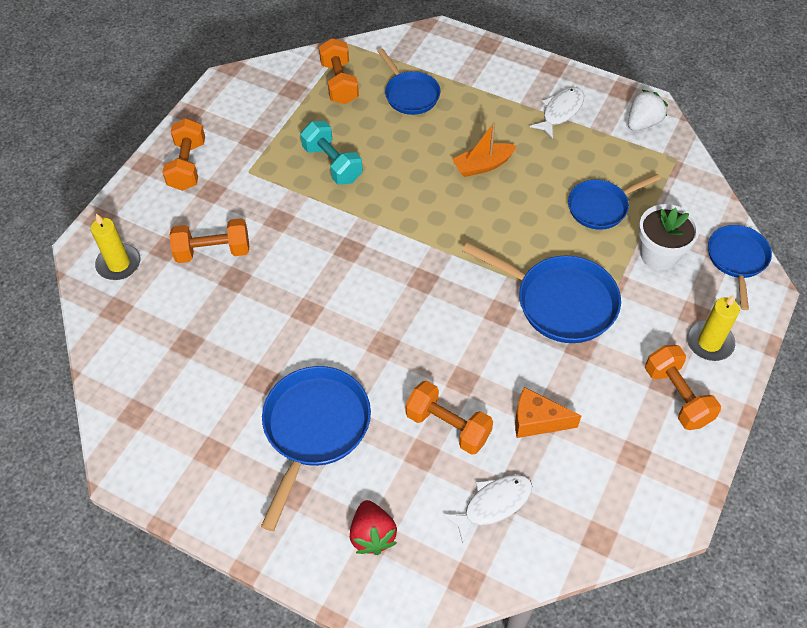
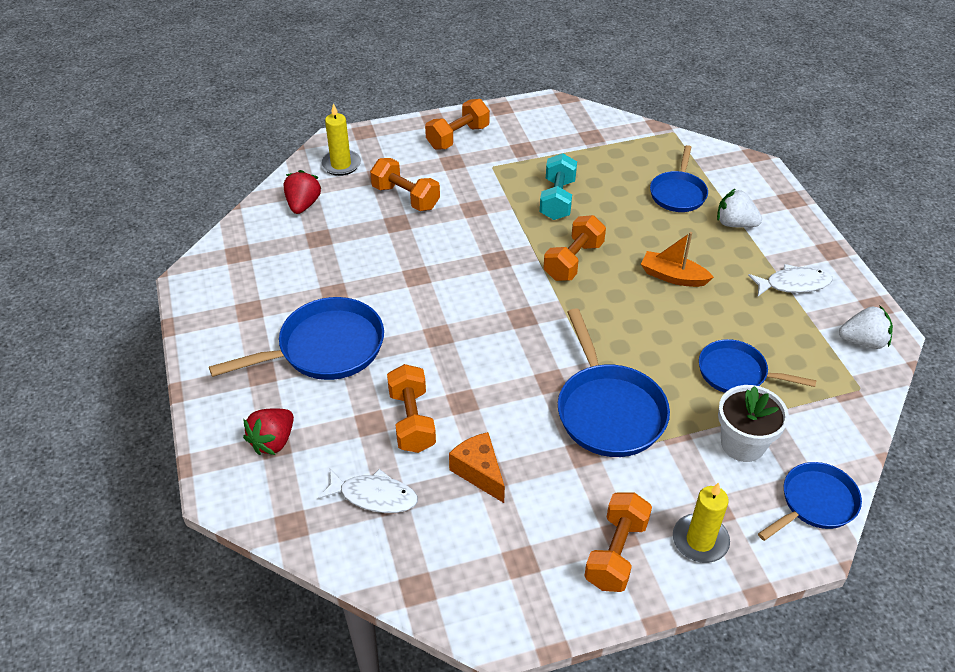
camera: 45 degrees right, 10 degrees down
(134, 325) = (303, 205): none -> red strawberry
(339, 83) = (632, 153): orange dumbbell -> orange dumbbell (573, 261)
(474, 92) = (735, 224): none -> white strawberry

